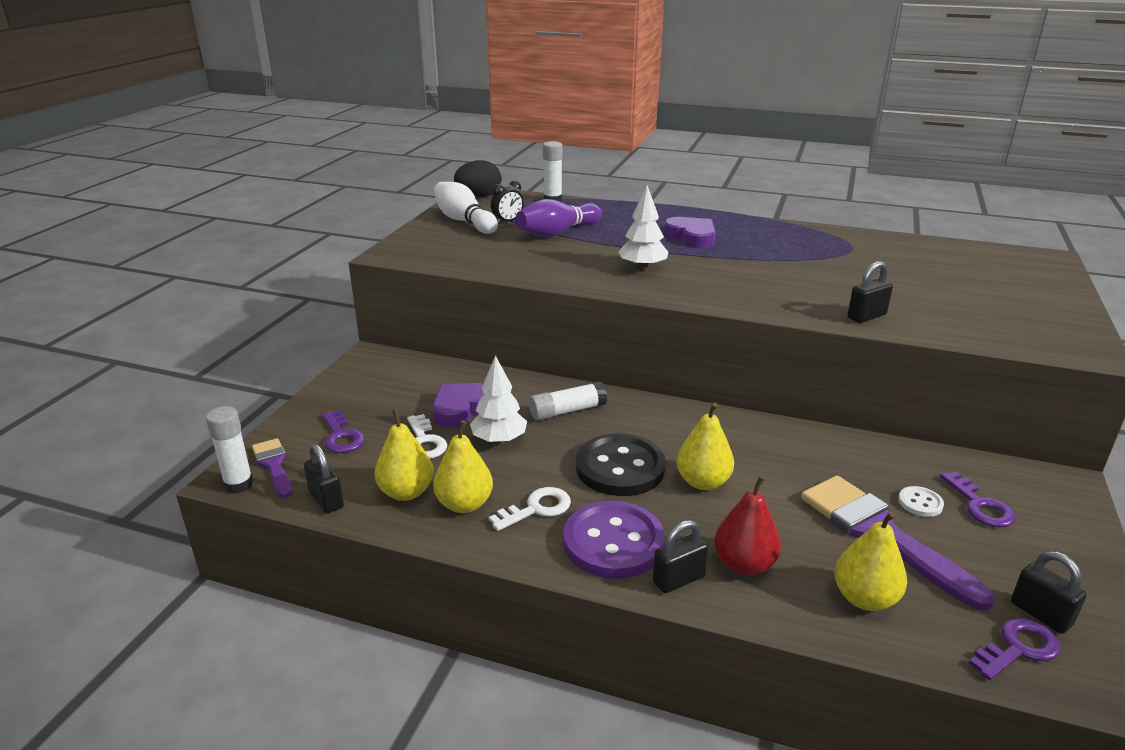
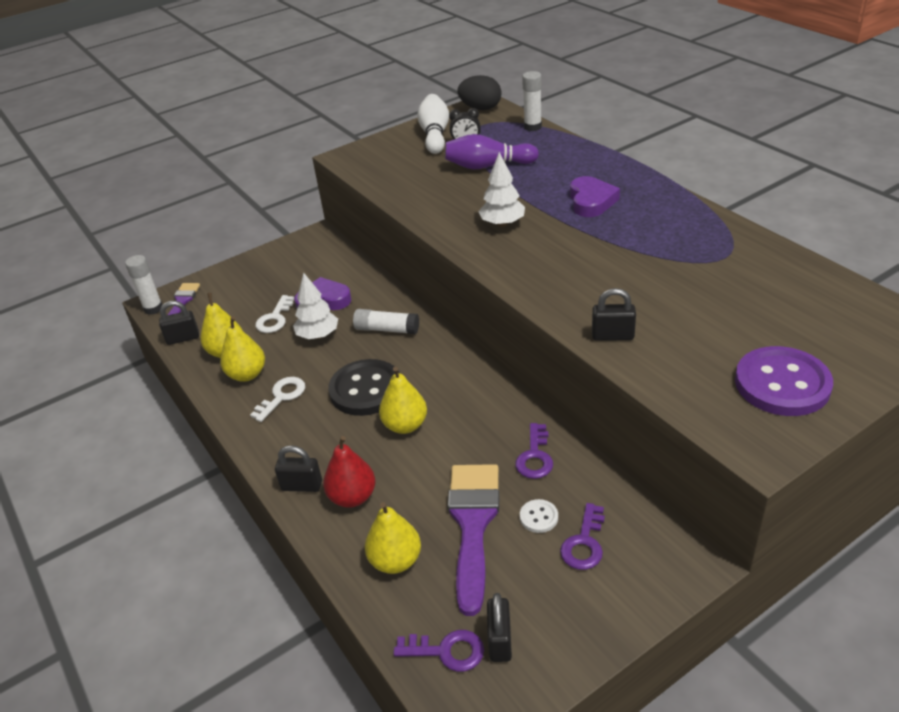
camera: 40 degrees right, 10 degrees up
(326, 500) = (183, 338): black padlock -> black padlock turned 75 degrees clockwise
(341, 436) = (235, 295): purple key -> purple key (535, 456)
(536, 508) = (282, 396): white key -> white key turned 60 degrees counterclockwise
(613, 542) = (296, 442): purple button -> purple button (782, 384)

